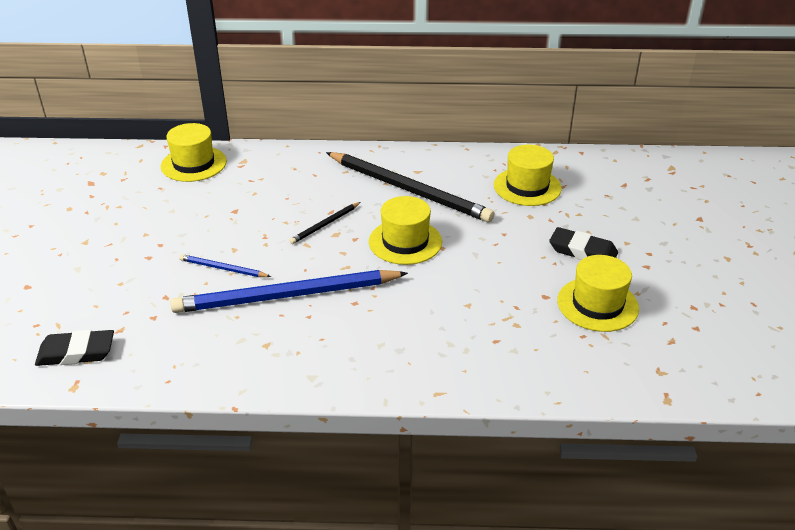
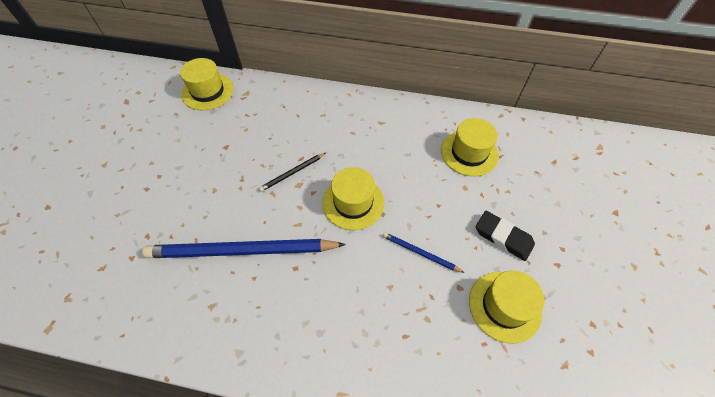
camera: 10 degrees right, 20 degrees up
(76, 352) = (61, 289): black eraser -> none
(223, 268) = (199, 211): blue pencil -> blue pencil (420, 253)
(409, 190) = (369, 143): black pencil -> none

